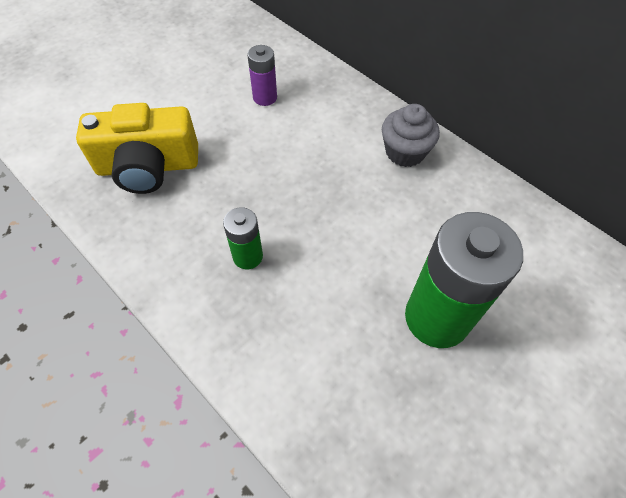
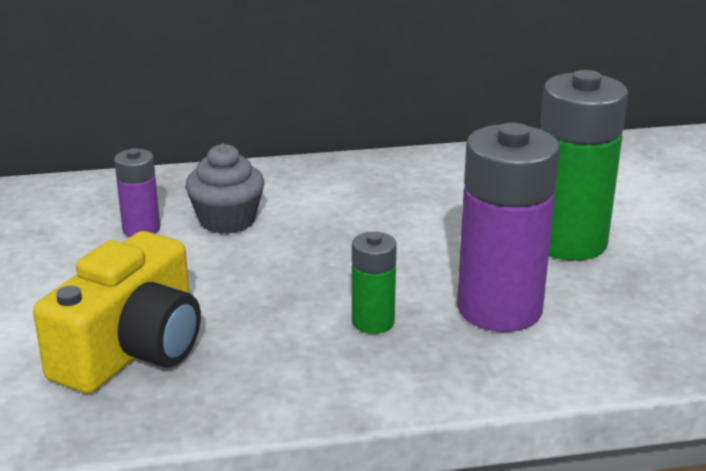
camera: 55 degrees left, 30 degrees down
(312, 317) = (499, 309): none -> purple battery
(405, 152) = (348, 181): grey cupcake -> grey cupcake (227, 220)

